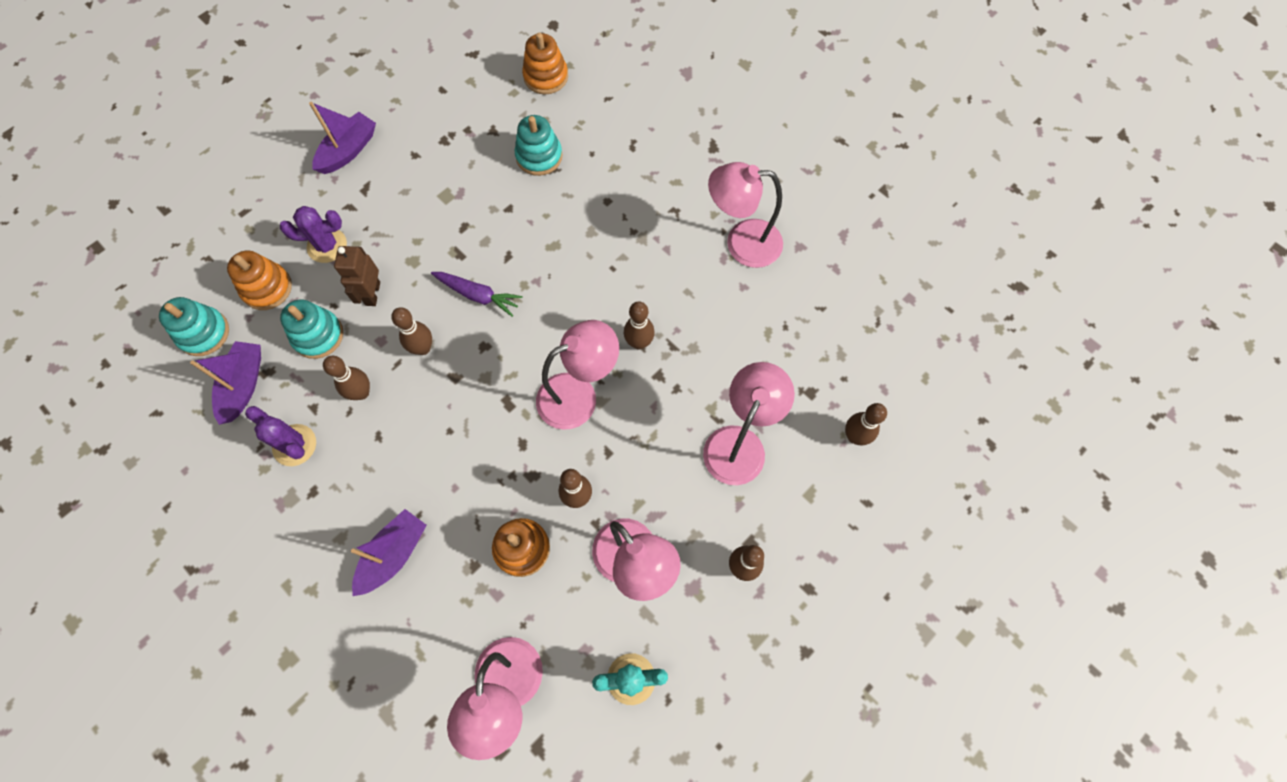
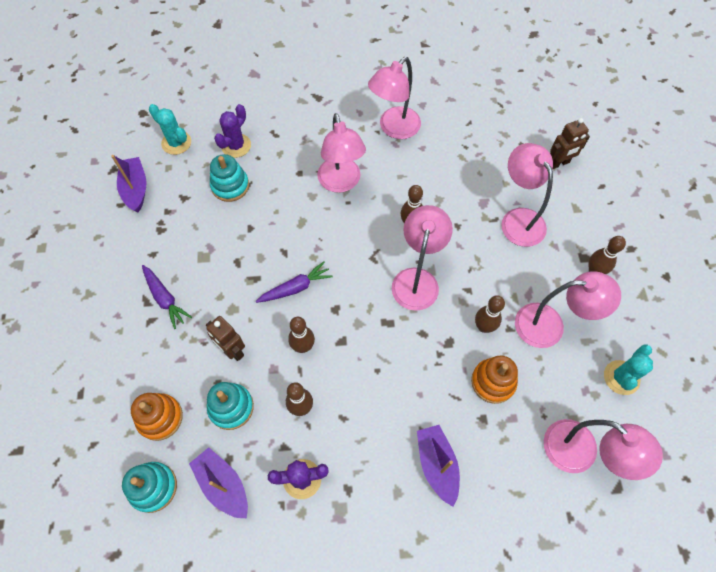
camera: 50 degrees left, 5 degrees down
(327, 246) = (166, 355): purple cactus -> purple cactus (236, 146)
(348, 151) = (105, 292): purple boat -> purple boat (136, 189)
(379, 200) = (165, 299): none -> purple carrot
(546, 77) = (176, 143): orange stacking toy -> turquoise cactus
(629, 245) = (341, 183): none -> pink lamp
(854, 436) = (559, 163): brown bowling pin -> brown robot

